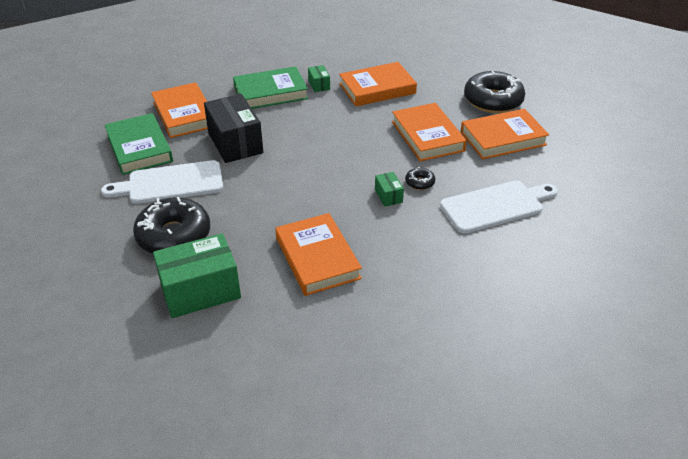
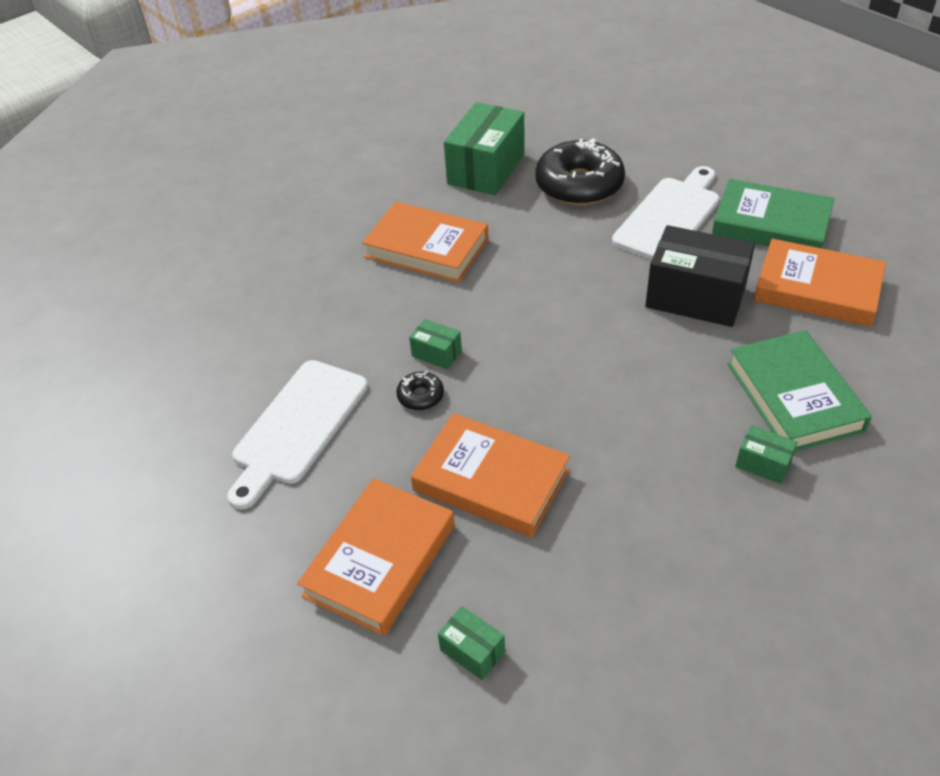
camera: 140 degrees right, 5 degrees up
(270, 93) = (794, 397): green book -> green book turned 45 degrees counterclockwise
(377, 88) = (677, 526): orange book -> none
(493, 100) = (472, 651): black donut -> green box

